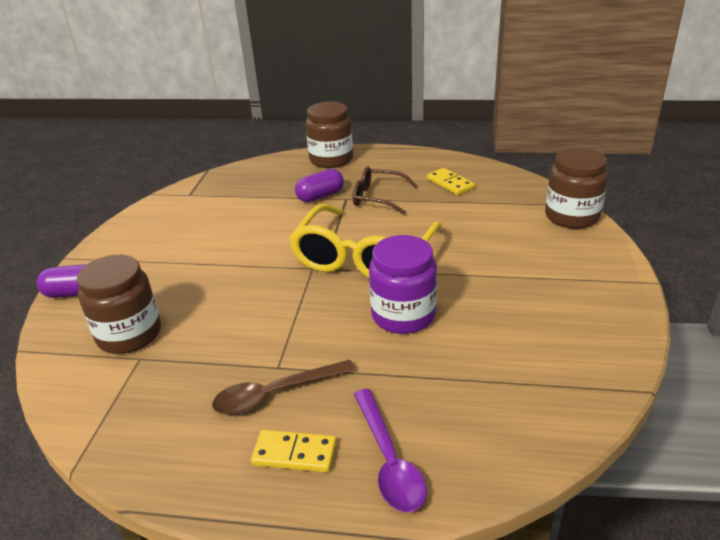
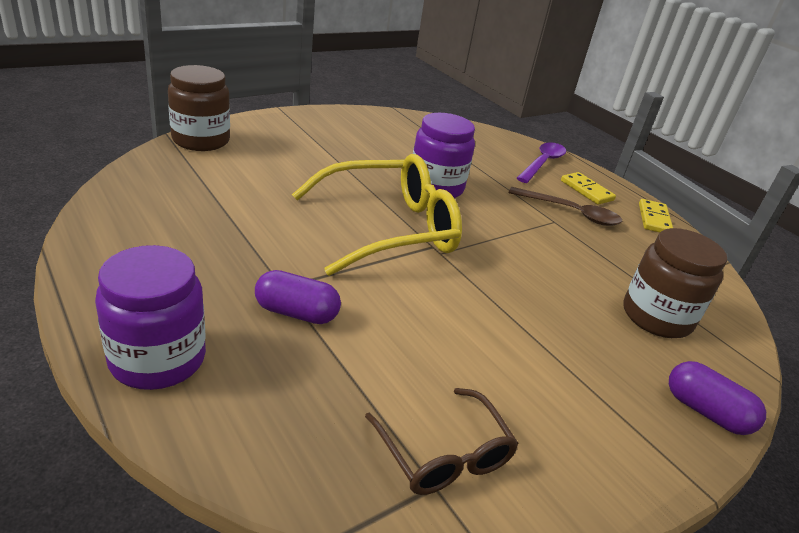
camera: 140 degrees left, 0 degrees up
(331, 159) = (158, 359): brown jar -> purple jar
(378, 198) = (257, 260): brown glasses -> brown glasses (443, 454)
(450, 183) = (173, 217): yellow domino -> yellow domino (654, 219)

